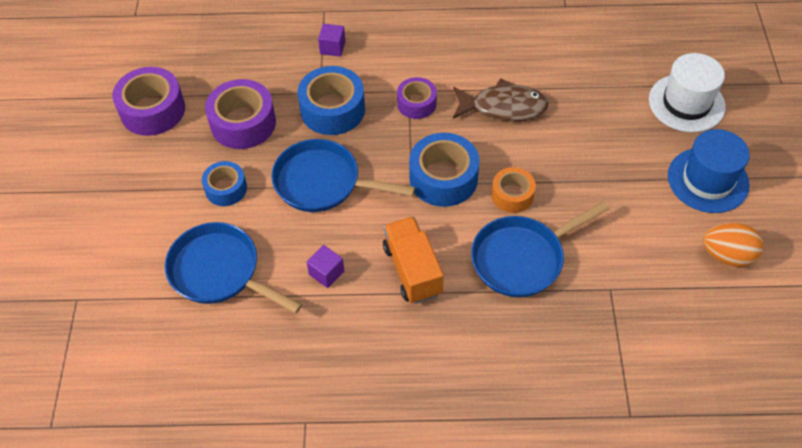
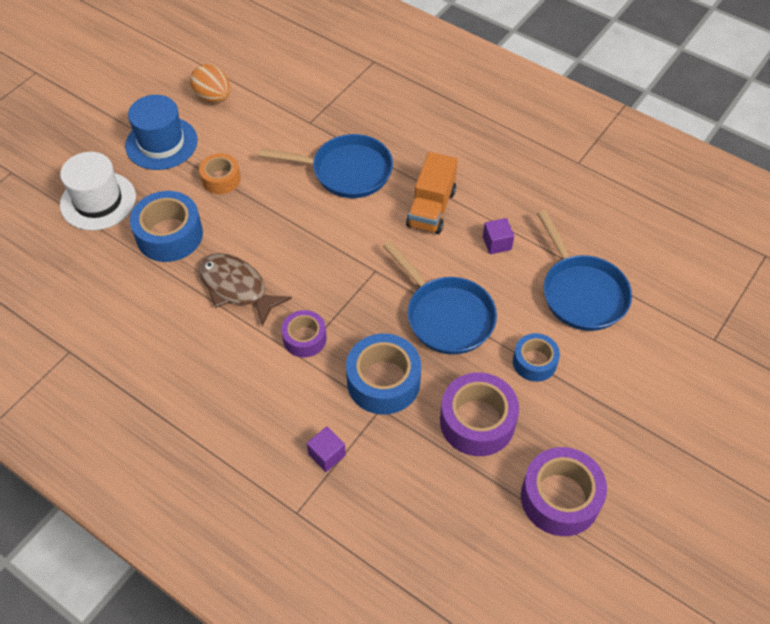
camera: 145 degrees left, 0 degrees up
(443, 178) = (346, 259): blue tape -> blue tape (169, 235)
(512, 195) = (307, 215): orange tape -> orange tape (221, 179)

